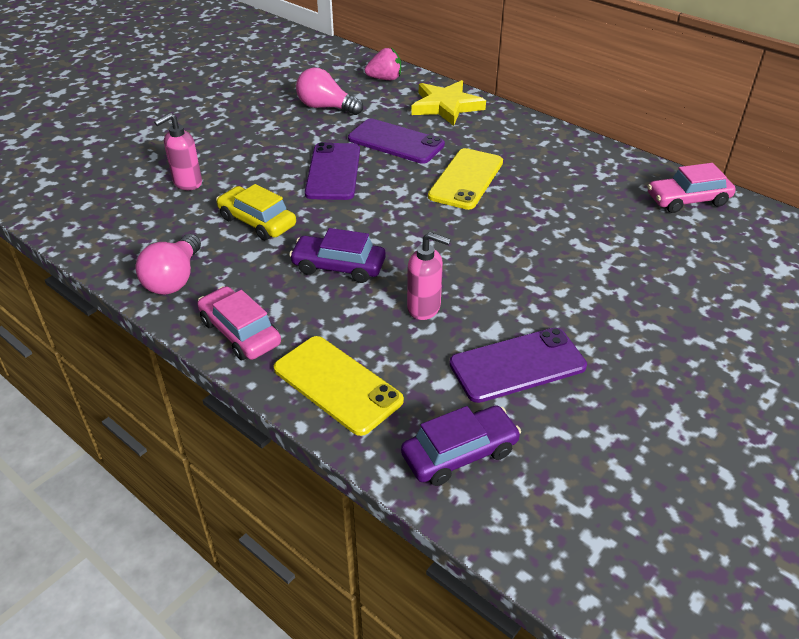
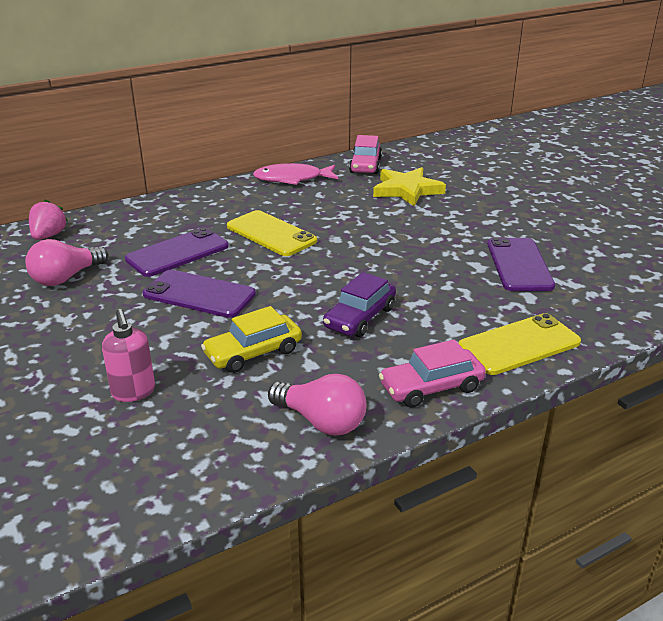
camera: 70 degrees left, 10 degrees down
(424, 308) = (438, 287): pink soap dispenser -> none
(446, 106) = (141, 217): yellow star -> yellow star (407, 190)
(460, 453) = (604, 305): purple car -> none
(601, 161) = (292, 179): none -> pink fish

